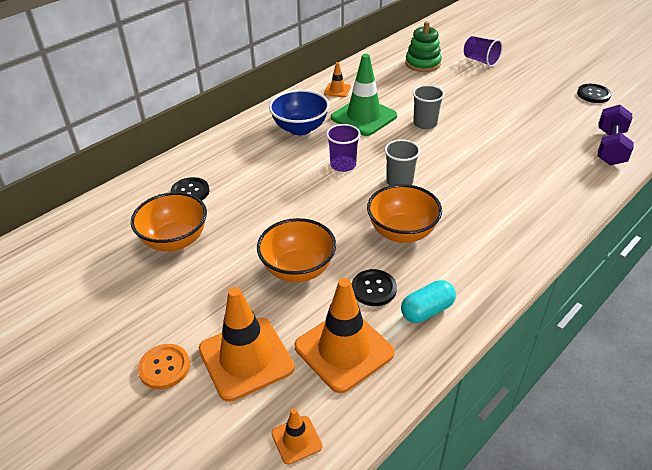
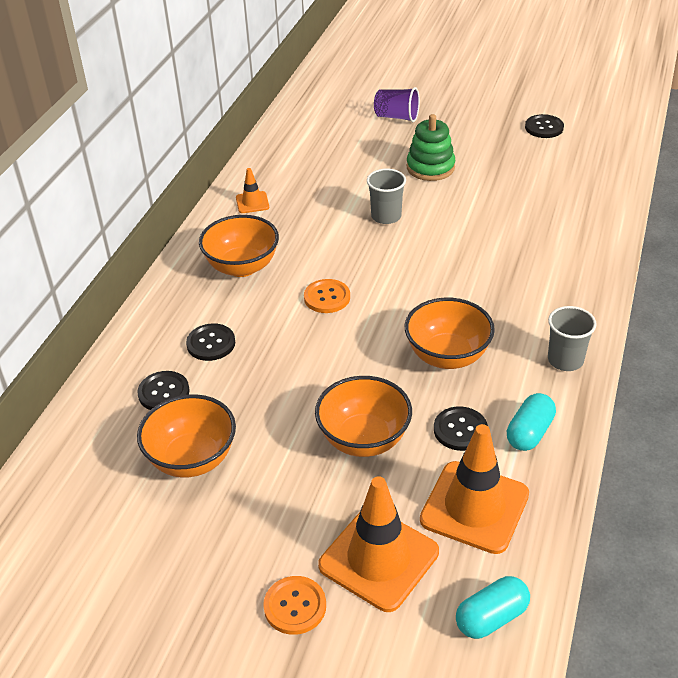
camera: 25 degrees left, 0 degrees up
(243, 171) = (211, 343): none -> black button
(296, 440) = (491, 617): orange traffic cone -> turquoise capsule
(300, 128) = (242, 267): blue bowl -> orange bowl
(343, 165) = (327, 297): purple cup -> orange button
(364, 117) = (309, 229): green traffic cone -> none
(399, 182) = (405, 297): grey cup -> grey cup (565, 360)
(422, 63) = (332, 138): green stacking toy -> green stacking toy (430, 167)
(610, 147) = (597, 187): purple dumbbell -> none

